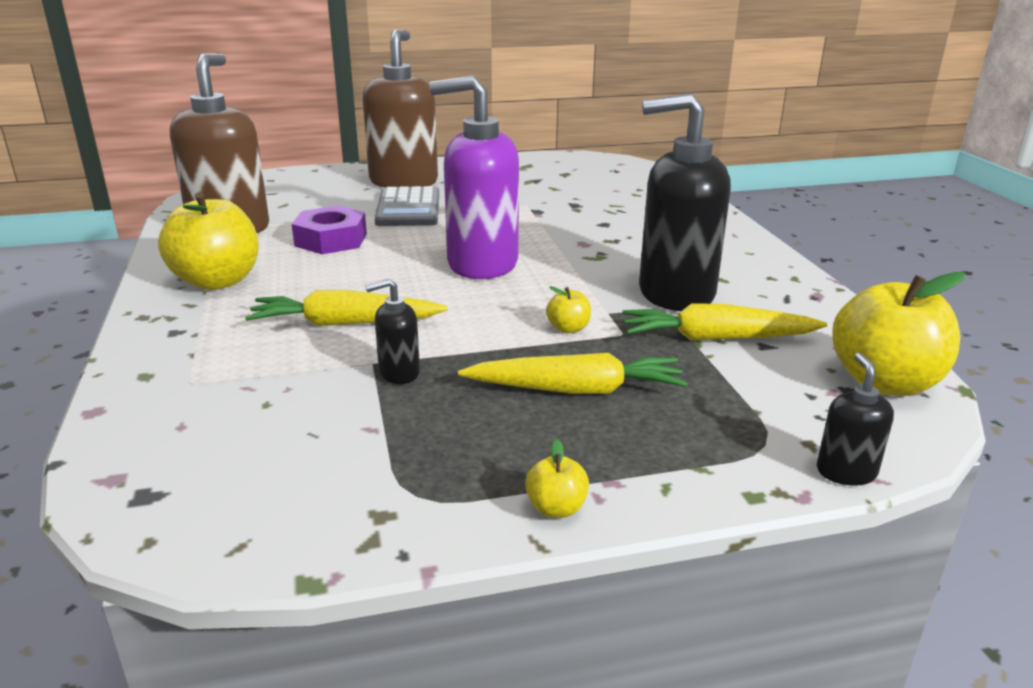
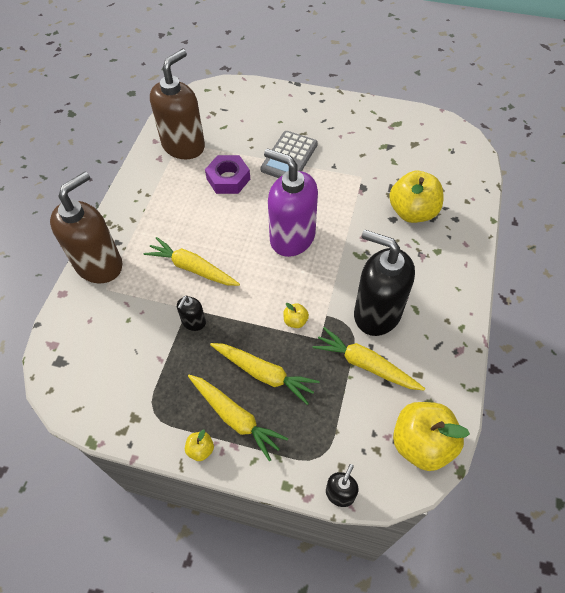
camera: 30 degrees right, 30 degrees up
(217, 281) = (154, 202): yellow apple -> yellow apple (412, 212)
(399, 373) = (193, 322): black soap dispenser -> black soap dispenser turned 75 degrees counterclockwise
(404, 182) = (306, 121): brown soap dispenser -> brown soap dispenser (99, 265)
(578, 449) = (235, 417): none -> yellow carrot

